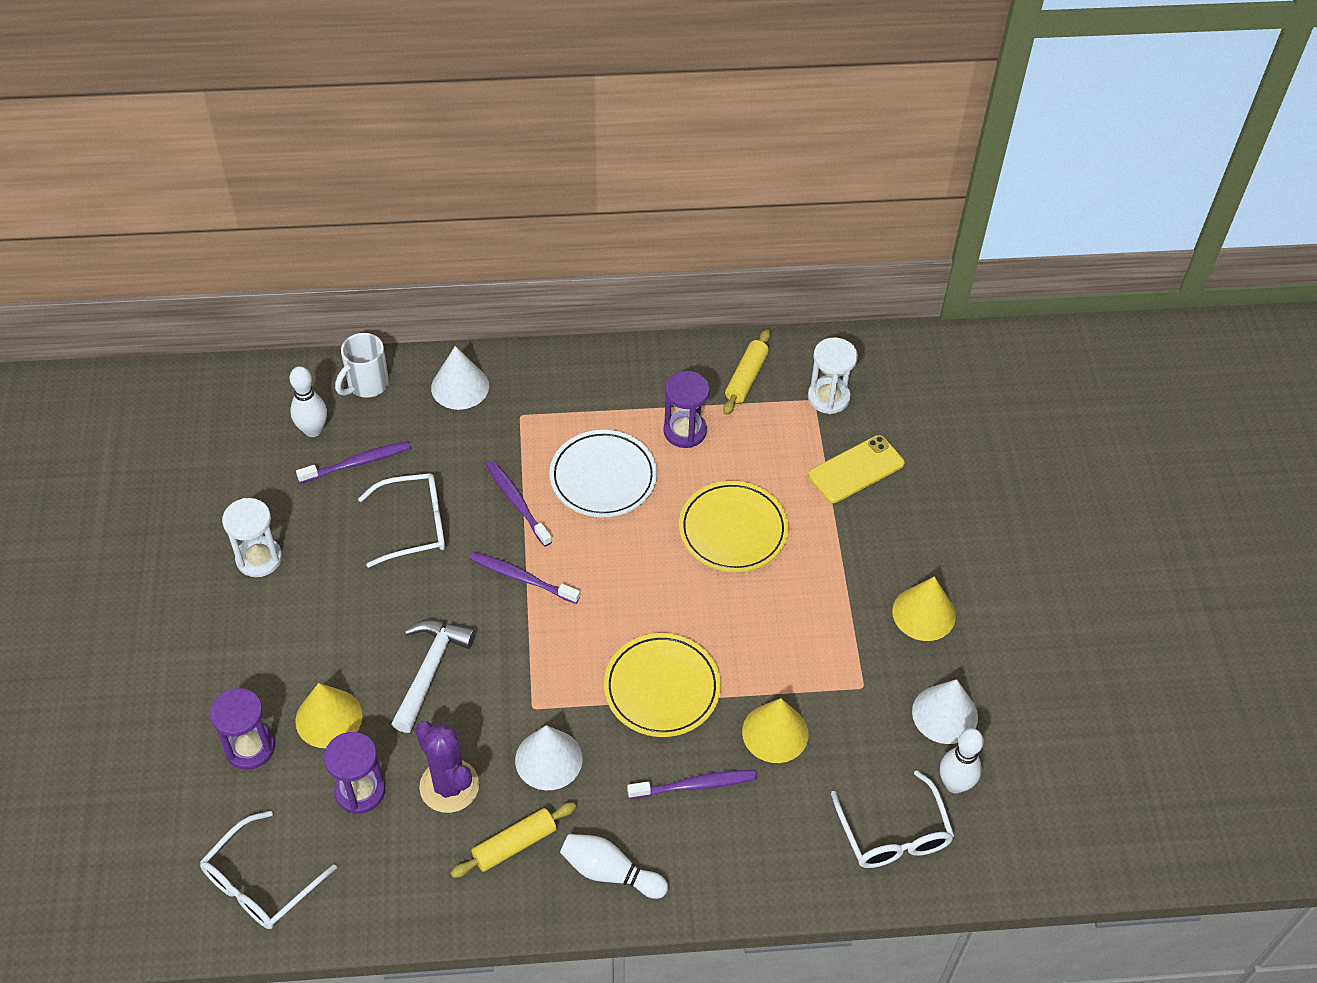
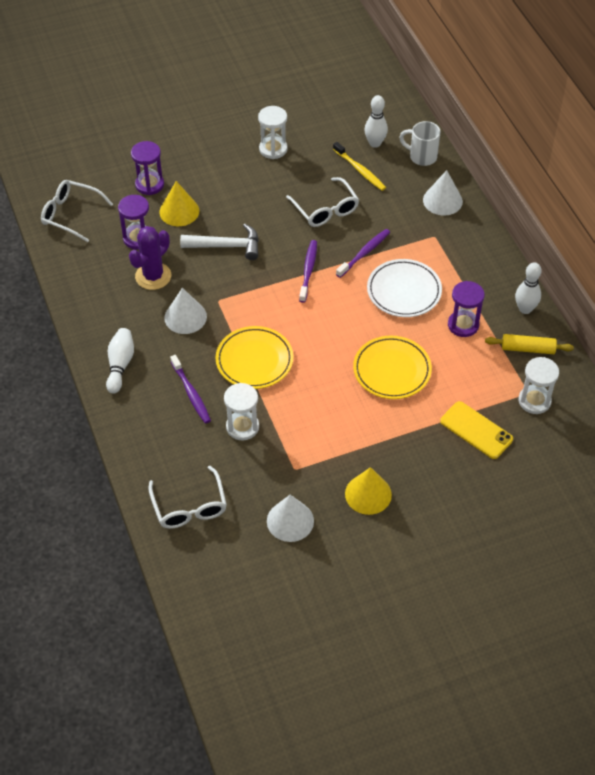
camera: 75 degrees right, 0 degrees up
(357, 463) = (360, 170): purple toothbrush -> yellow toothbrush
(514, 844) = (125, 316): yellow rolling pin -> none
(775, 732) = (242, 427): yellow cone -> white hourglass
(893, 834) = (189, 506): white glasses -> white glasses turned 75 degrees counterclockwise
(954, 784) = (237, 536): white bowling pin -> white bowling pin (525, 309)

